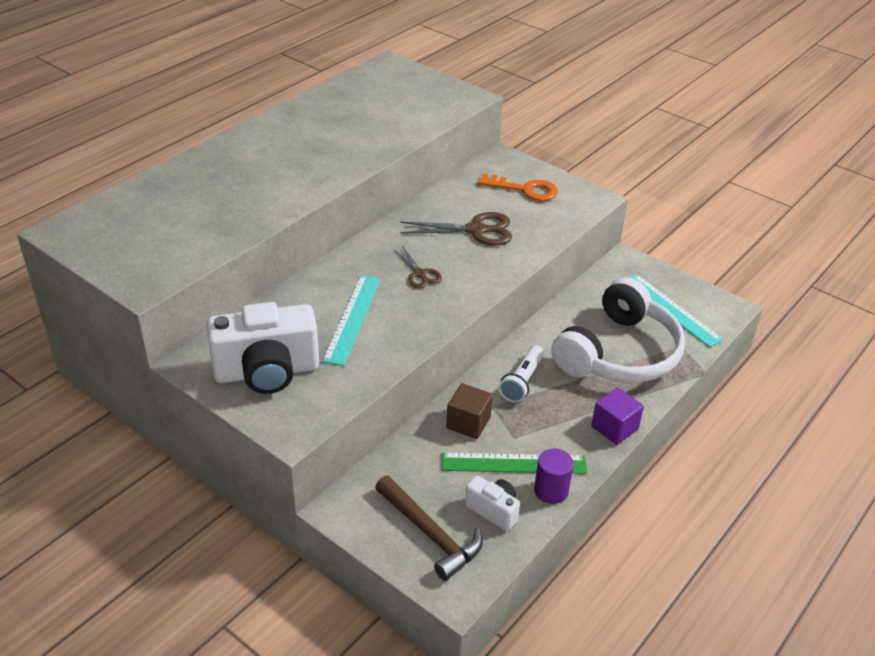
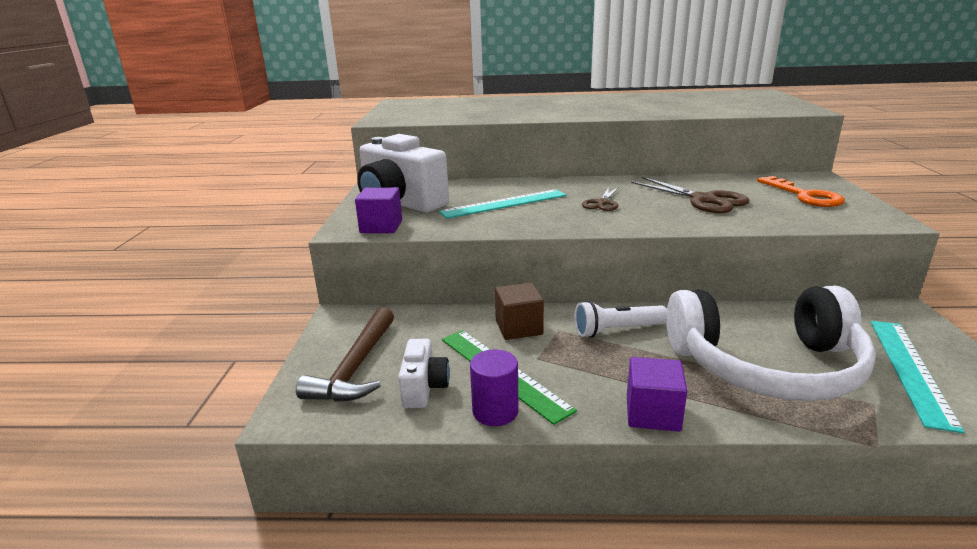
camera: 55 degrees right, 15 degrees down
(313, 409) = (381, 227): none -> purple cube

